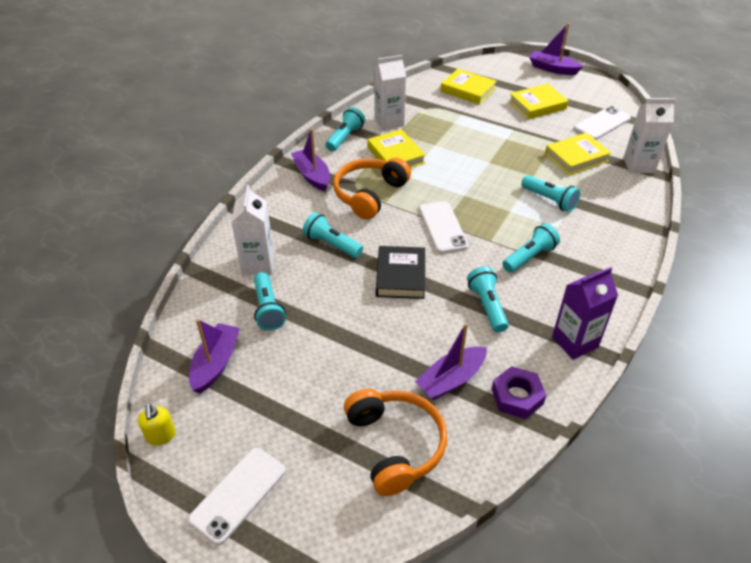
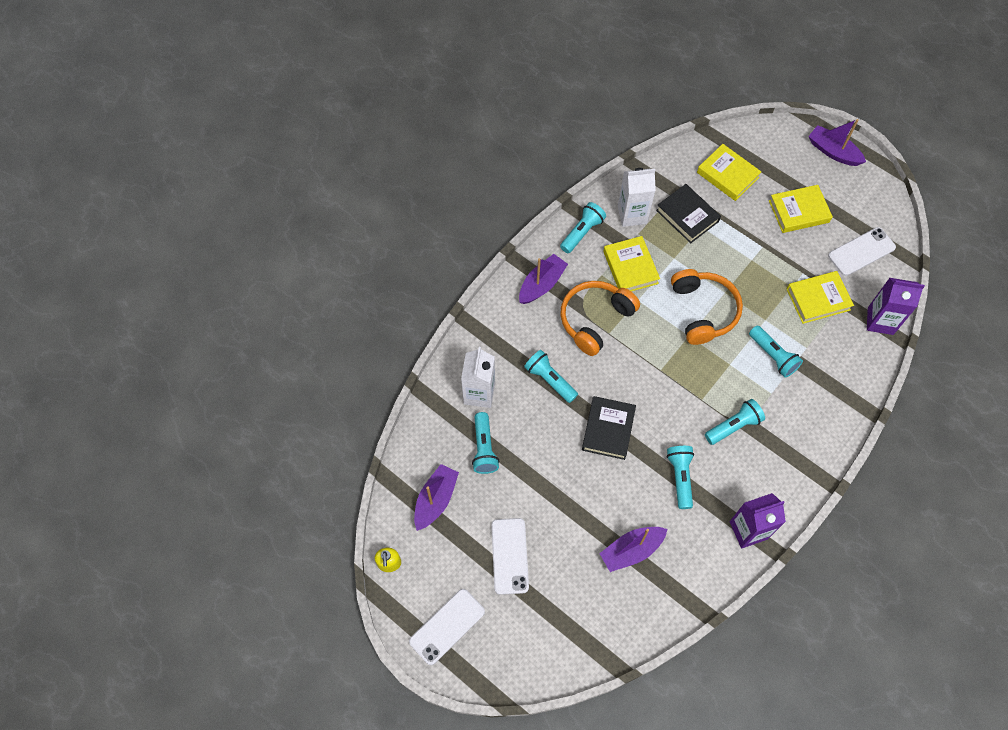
camera: 10 degrees right, 20 degrees up
(312, 176) = (542, 284): purple boat -> purple boat turned 60 degrees clockwise
(395, 445) = (574, 605): orange headphones -> orange headphones (703, 311)
(439, 117) = (687, 216): none -> black book
(442, 227) = (659, 375): white phone -> white phone (509, 556)
(517, 396) = (683, 577): purple nut -> none
(639, 165) = (880, 321): white carton -> purple carton

